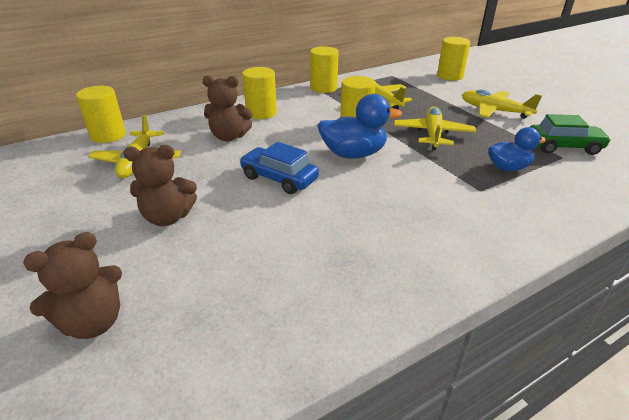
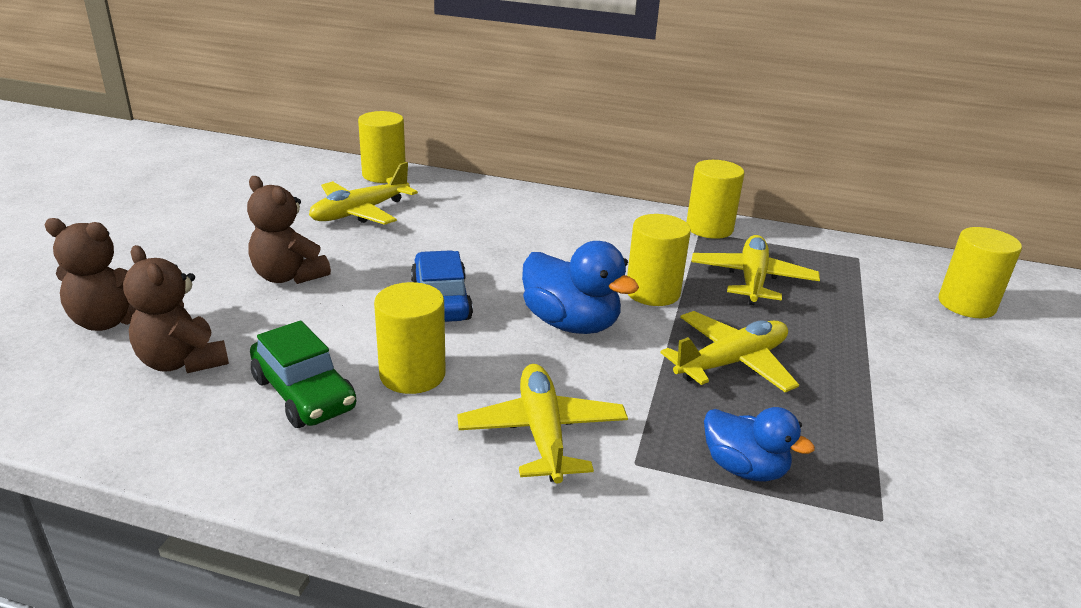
camera: 45 degrees right, 5 degrees down
(229, 137) = (481, 231): brown teddy bear -> brown teddy bear (182, 362)
(261, 113) = (567, 222): yellow cylinder -> yellow cylinder (412, 374)
(494, 111) = (922, 391): yellow plane -> yellow plane (542, 433)
(563, 147) = (924, 509): green car -> green car (304, 394)

